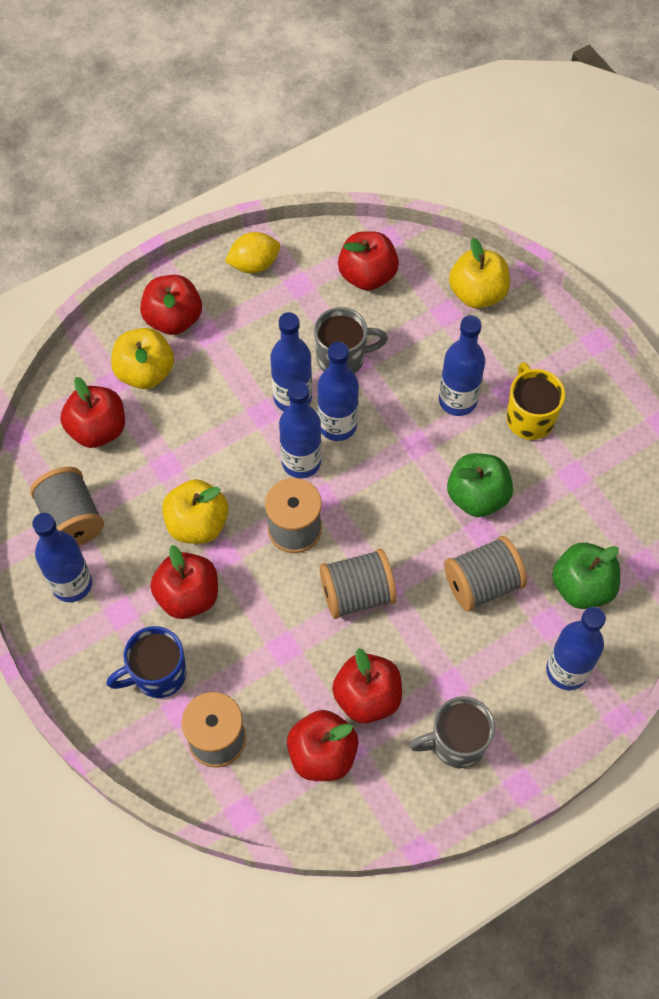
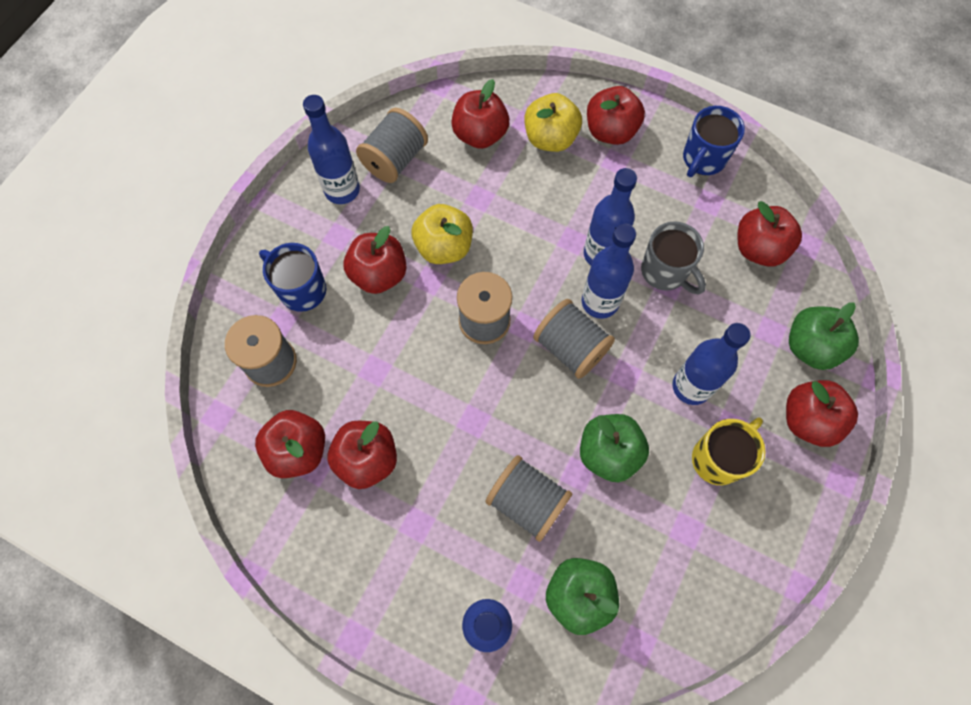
camera: 60 degrees right, 5 degrees up
(254, 264) = (703, 159): yellow lemon -> blue mug
(301, 462) = (547, 293): blue bottle -> none
(357, 593) = (455, 401): grey spool -> grey spool (570, 347)
(456, 743) = (365, 558): grey mug -> none
(477, 293) = (810, 347): yellow apple -> green apple
(536, 334) = (808, 420): none -> red apple

